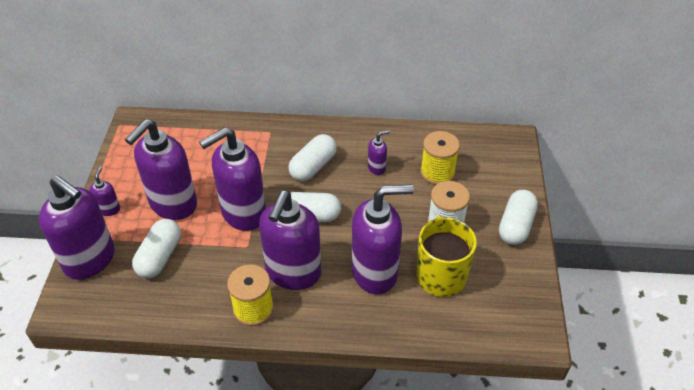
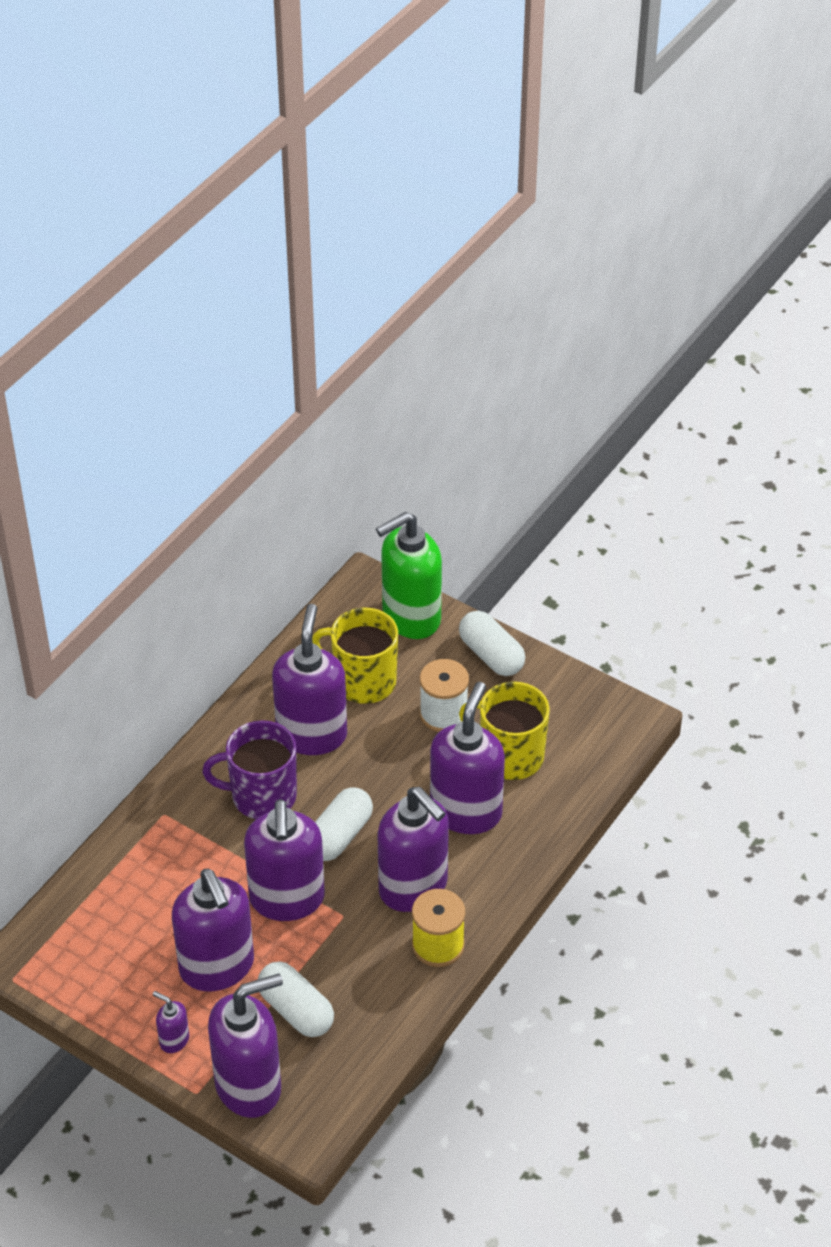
camera: 60 degrees left, 0 degrees up
(313, 167) = (262, 796): white capsule -> purple mug
(377, 167) = (312, 734): purple soap dispenser -> purple soap dispenser, size x2.31
(437, 172) = (363, 681): yellow spool -> yellow mug
(507, 171) = (410, 617): none -> green soap dispenser

